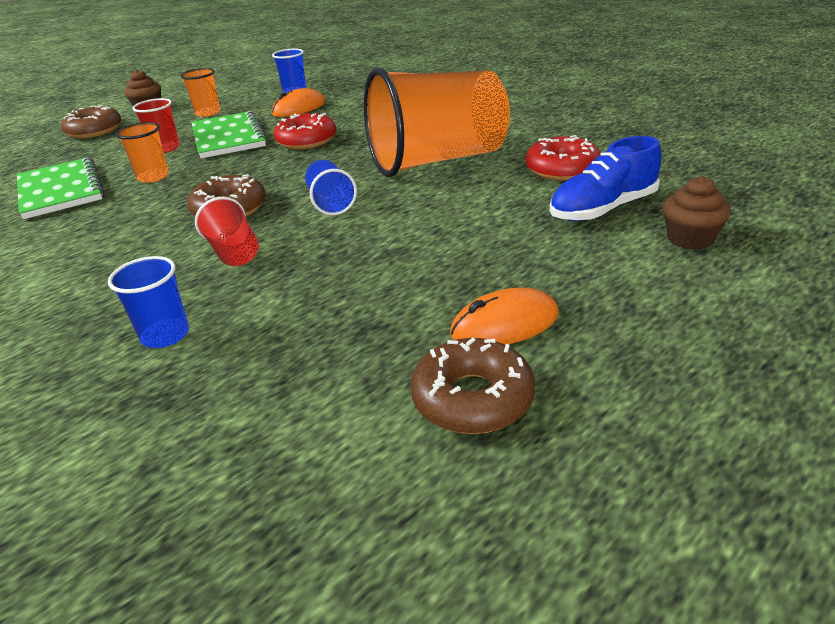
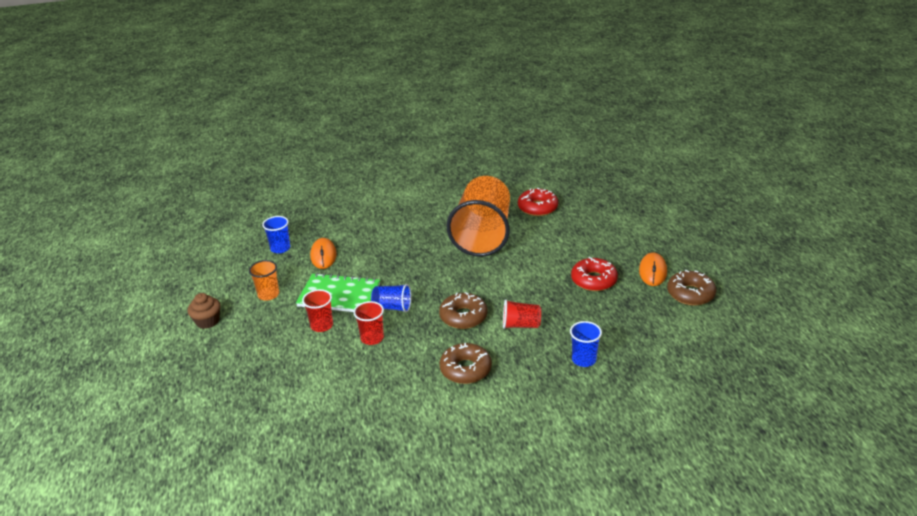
camera: 60 degrees left, 0 degrees up
(60, 190) = (343, 382): green notebook -> none
(94, 131) = (224, 355): brown donut -> brown donut (465, 369)
(153, 177) = (372, 338): orange cup -> red cup
(306, 140) = (391, 267): red donut -> red donut (593, 280)
(331, 203) = (496, 282): blue cup -> blue cup (392, 307)
(602, 209) = (588, 215): blue shoe -> none
(690, 238) = (632, 209): brown cupcake -> none

